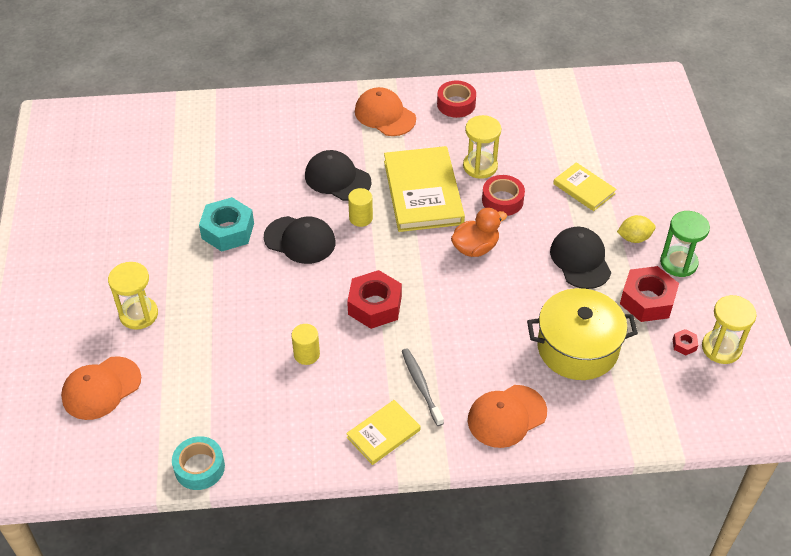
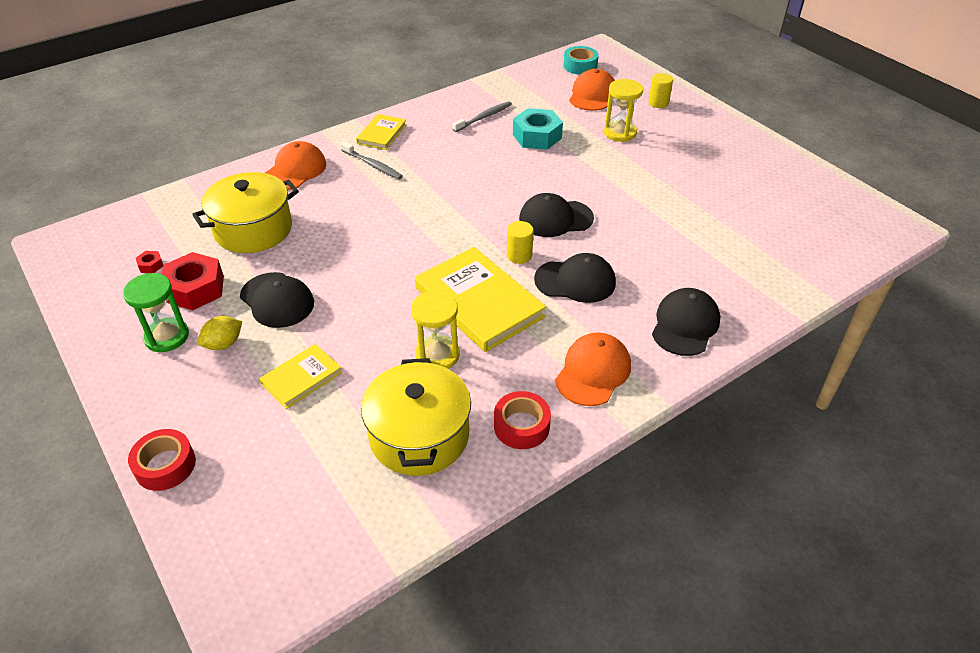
camera: 150 degrees right, 5 degrees down
(199, 467) = (488, 86): turquoise tape -> turquoise tape (580, 66)
(228, 231) = (623, 202): turquoise nut -> turquoise nut (537, 136)
(252, 408) = (484, 117): none -> grey toothbrush
(294, 118) = (685, 325): none -> black cap
(306, 354) = (474, 153): yellow cylinder -> yellow cylinder (658, 103)
(375, 305) = (448, 198): red nut -> none
(385, 115) = (593, 372): orange cap -> orange cap turned 75 degrees counterclockwise
(475, 248) = (390, 272): orange duck -> none
(502, 200) = (389, 327): red tape -> red tape (165, 465)
(522, 123) = (419, 436): none -> yellow pot
(584, 189) = (301, 378): yellow book -> yellow book turned 60 degrees counterclockwise
(721, 348) = (112, 275): yellow hourglass -> none

